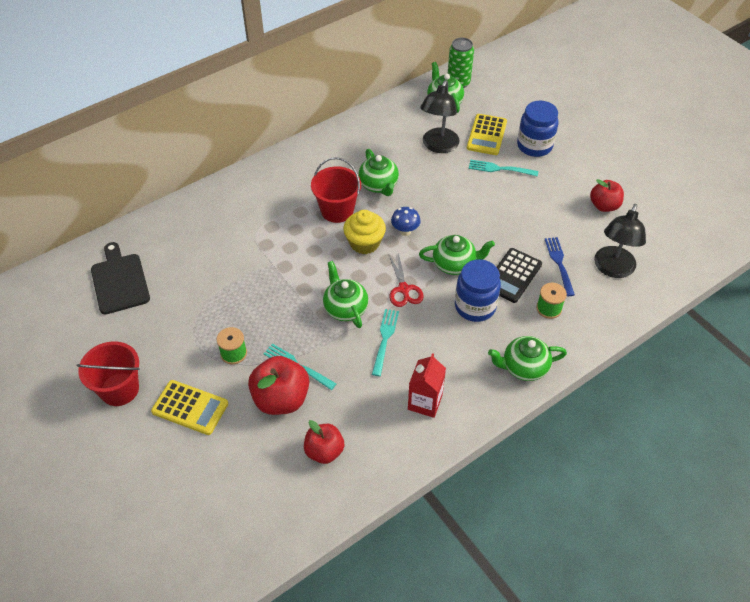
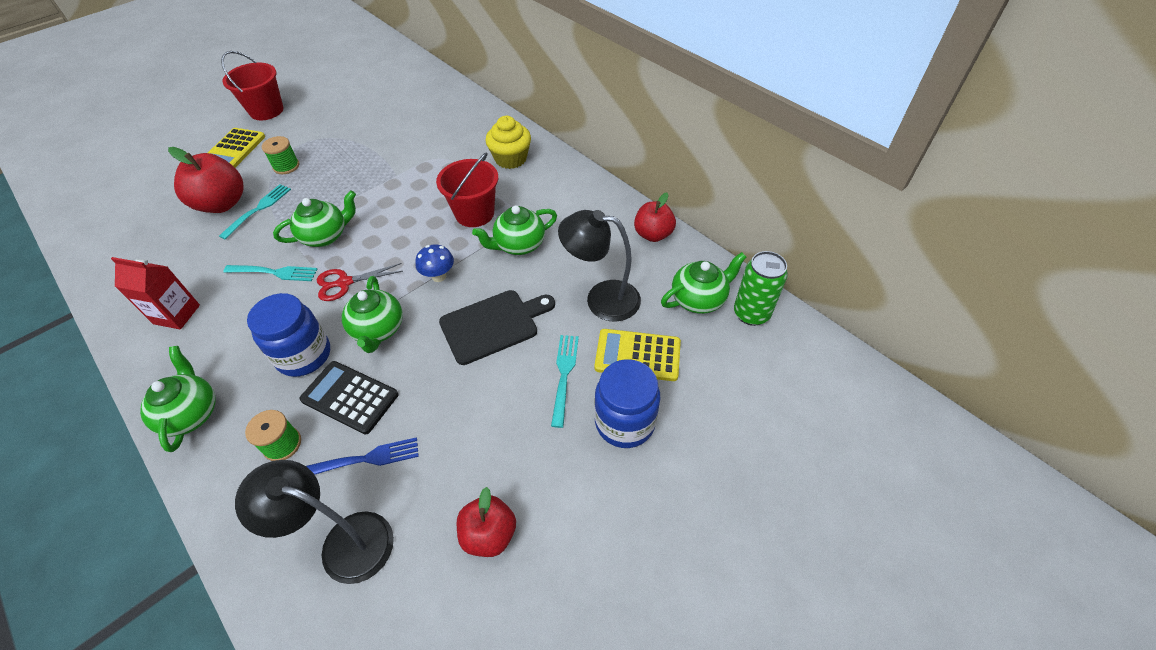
camera: 85 degrees right, 0 degrees up
(119, 281) = (386, 89): black cutting board -> black cutting board (493, 325)
(324, 451) = (149, 240): red apple -> red apple (653, 234)
(364, 243) = (421, 241): yellow cupcake -> yellow cupcake (511, 159)

